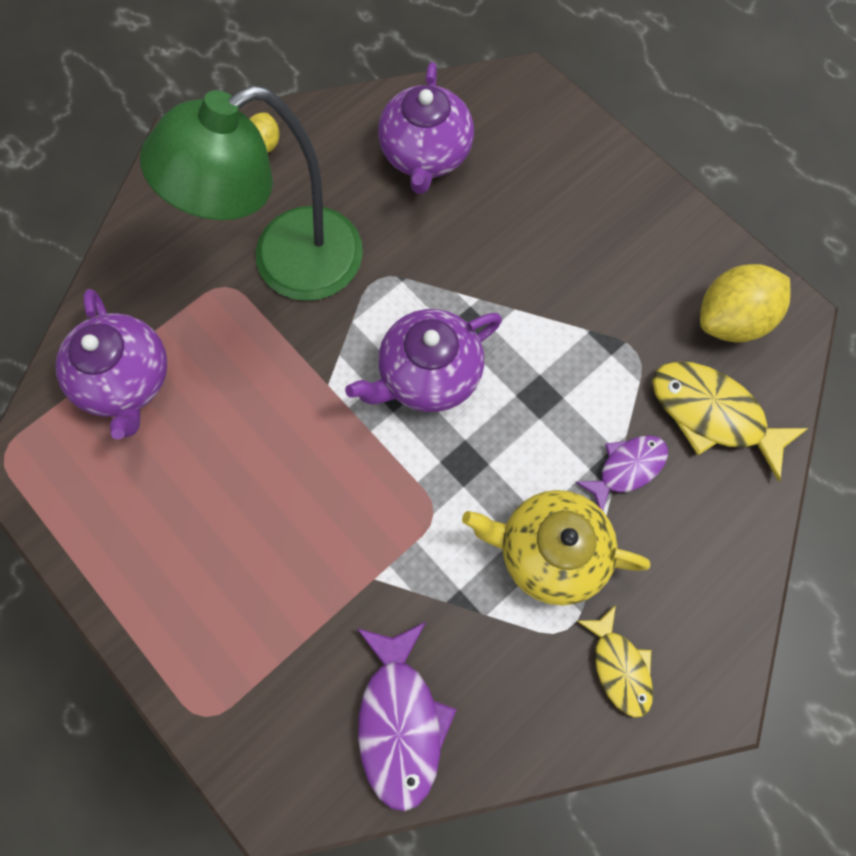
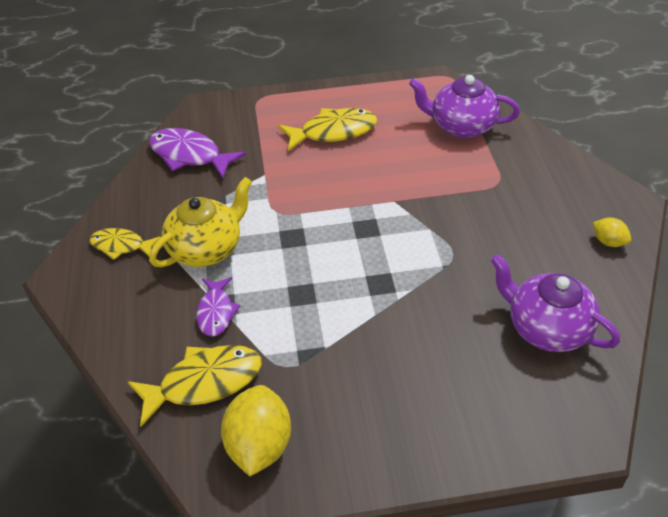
camera: 125 degrees right, 25 degrees down
(230, 543) = (333, 132): none -> yellow fish
(287, 264) = (496, 215): green lamp -> none
(428, 375) = (362, 247): purple teapot -> none

